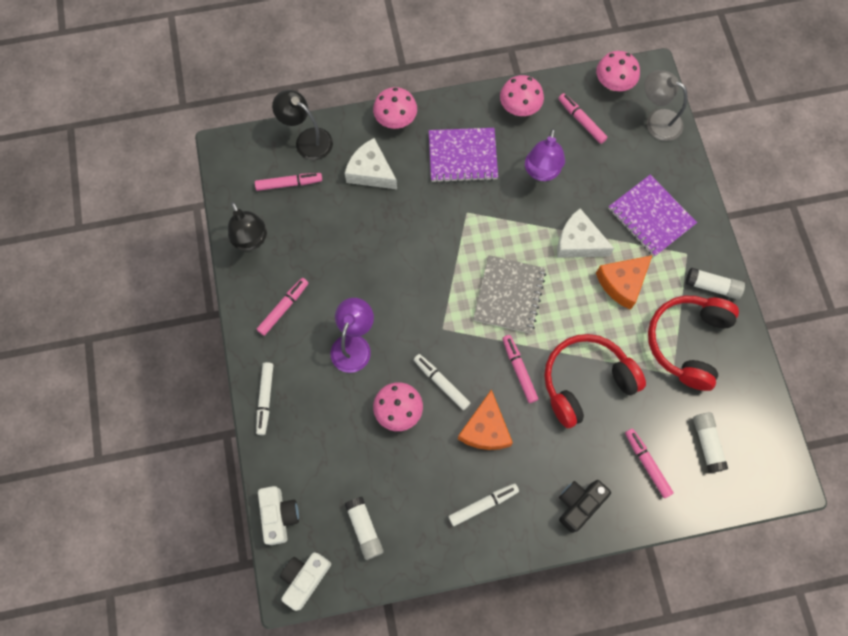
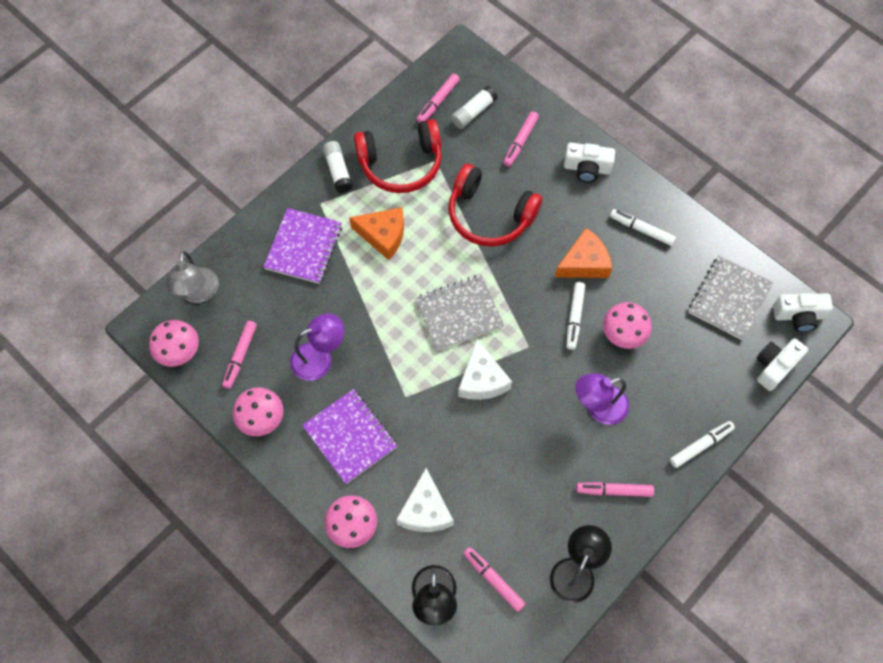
camera: 125 degrees left, 5 degrees down
(364, 529) = (729, 299): white glue stick -> grey notebook
(519, 370) = (518, 267): pink marker -> pink marker (438, 102)
(578, 242) = (369, 289): white cheese -> white cheese (482, 379)
(579, 504) = (587, 168): black camera -> white camera

